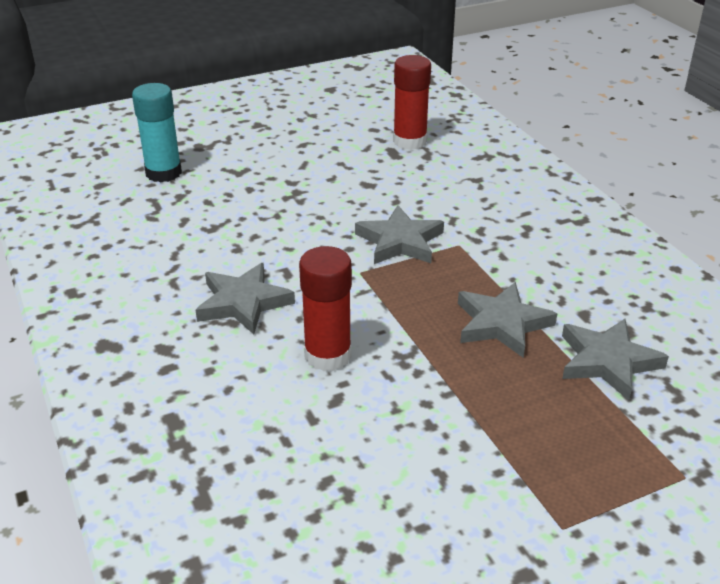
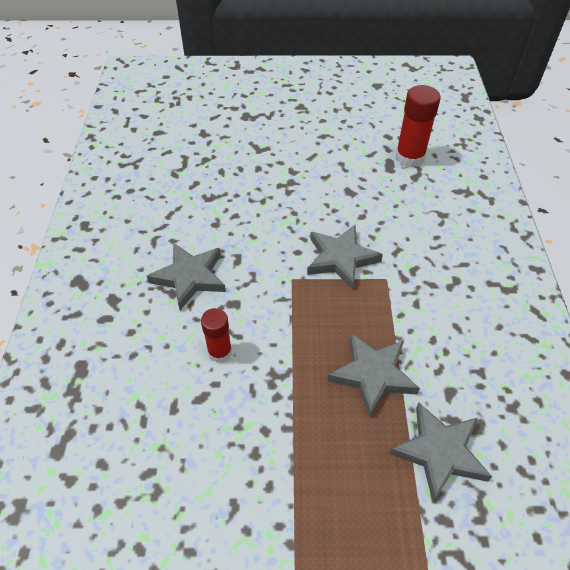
camera: 25 degrees right, 15 degrees up
(163, 173) = (206, 134): turquoise glue stick -> none
(327, 355) = (220, 352): red glue stick -> red glue stick, size x0.63

